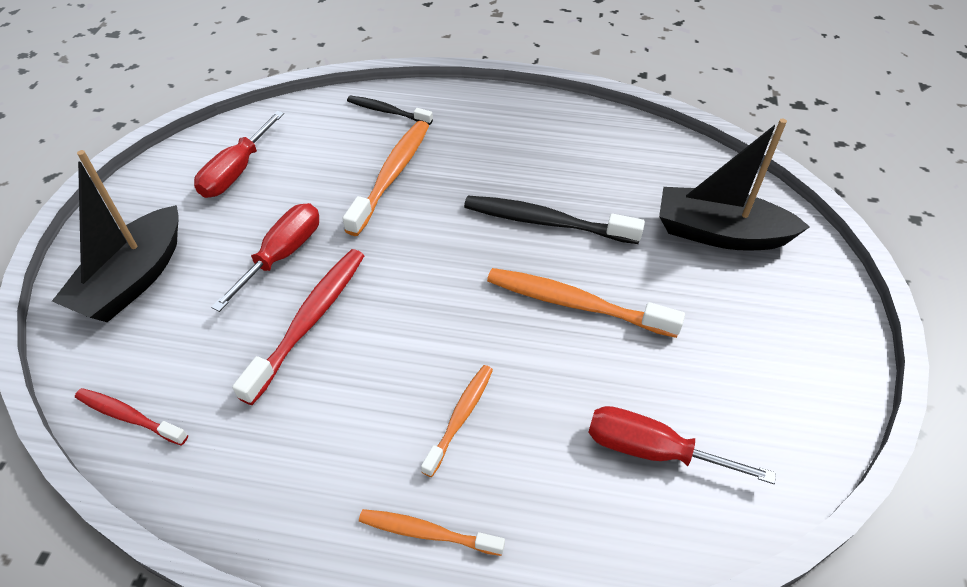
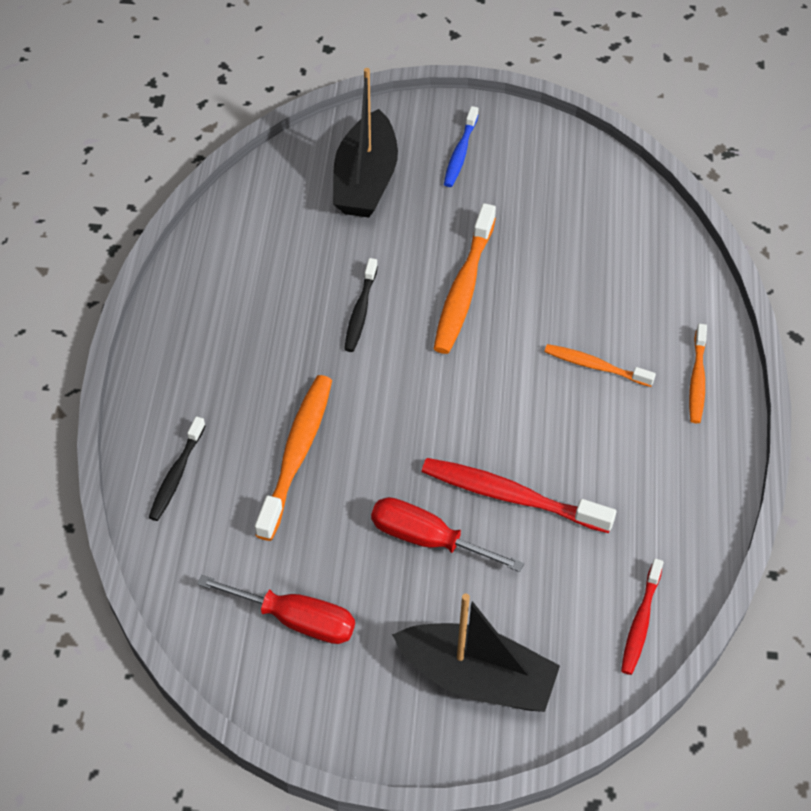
camera: 95 degrees left, 5 degrees up
(392, 176) = (297, 454): orange toothbrush -> orange toothbrush turned 90 degrees clockwise
(546, 222) = (360, 311): black toothbrush -> black toothbrush, size x0.60
(652, 450) = (602, 243): red screwdriver -> none
(778, 316) = (460, 153): none -> blue toothbrush

